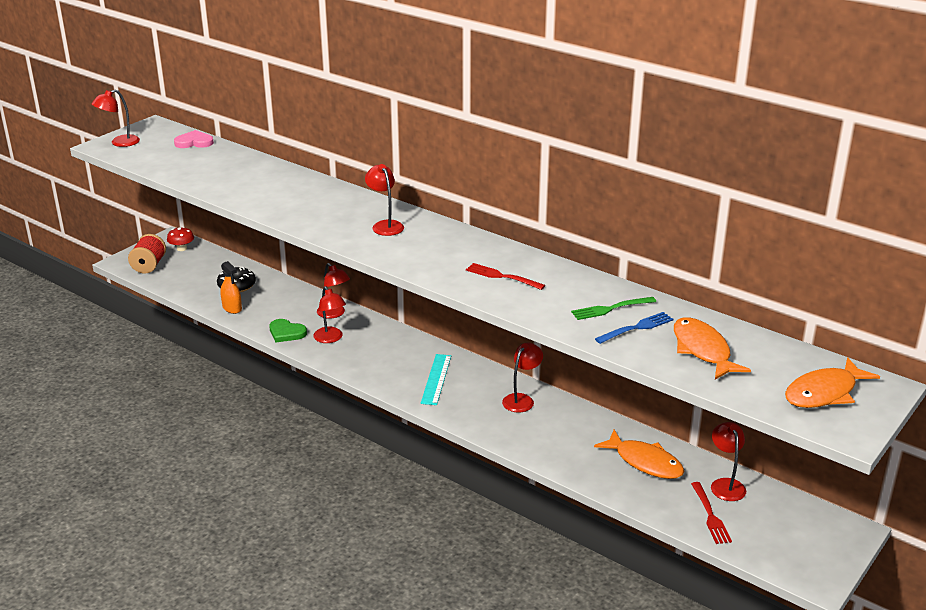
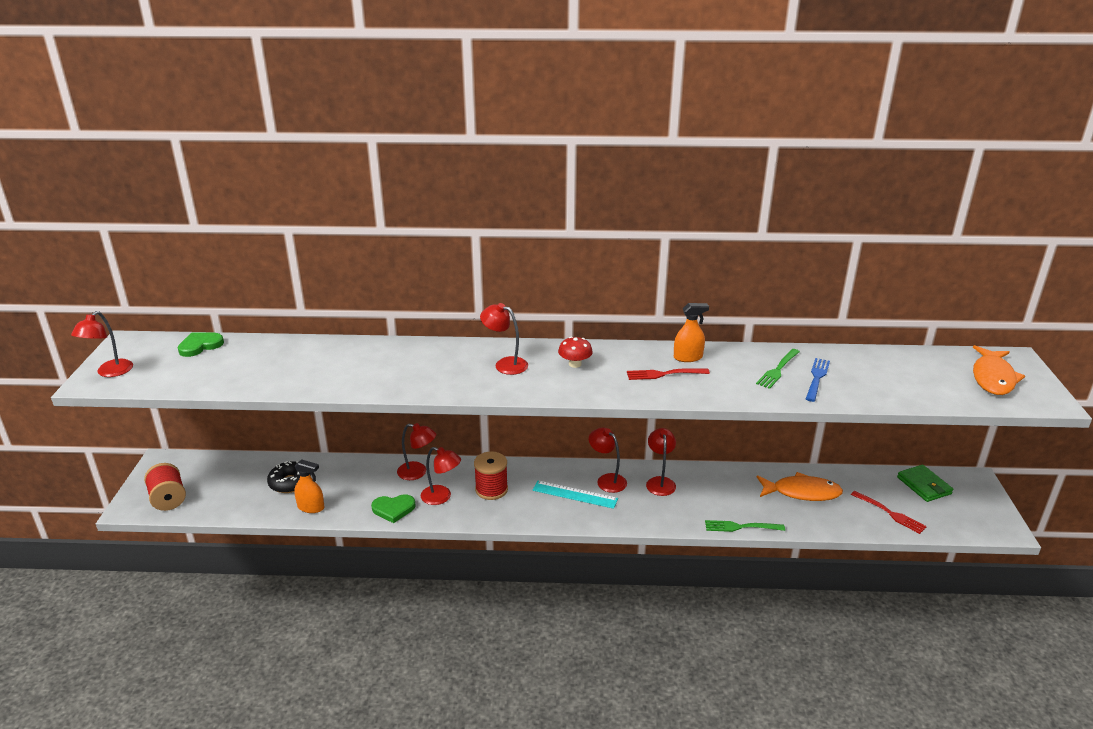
camera: 35 degrees left, 0 degrees up
(182, 248) = (186, 467): red mushroom -> red mushroom (575, 364)
(194, 142) = (200, 346): pink heart -> green heart
(374, 348) = (491, 489): none -> red spool
(436, 379) = (575, 494): turquoise ruler -> turquoise ruler turned 45 degrees counterclockwise
(544, 271) = (688, 357): none -> orange spray bottle
(547, 463) = (741, 527): none -> green fork
(702, 350) = (881, 377): orange fish -> none
(725, 484) = (869, 484): red lamp -> red lamp (607, 480)
(784, 510) = (924, 485): none -> green wallet

